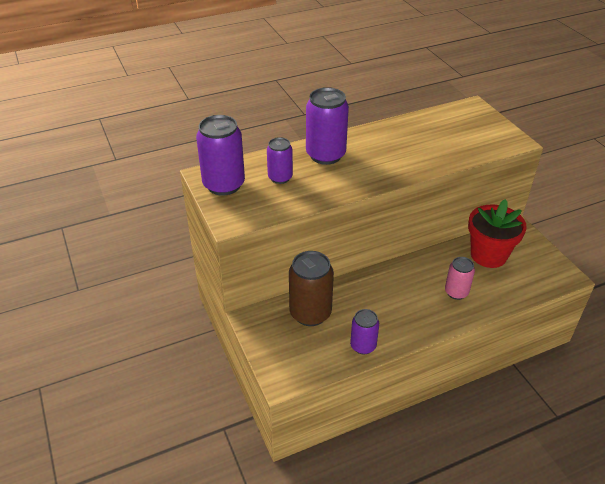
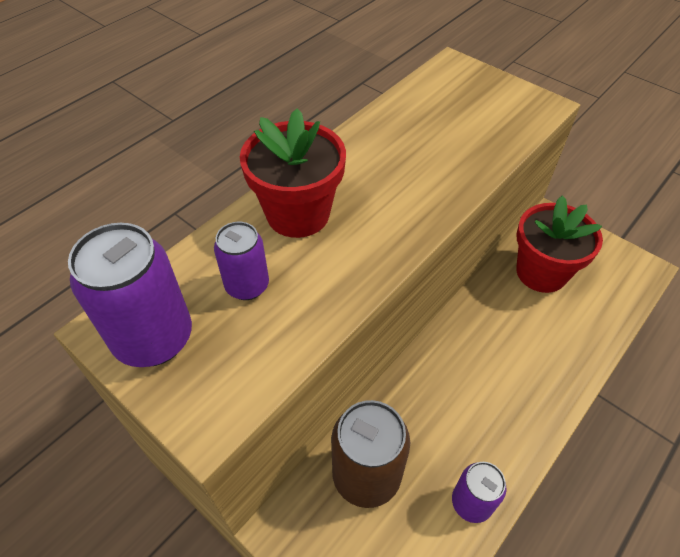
camera: 25 degrees left, 10 degrees up
(325, 155) = (298, 214): purple can -> red flower pot
(456, 292) = (538, 349): pink can -> none

